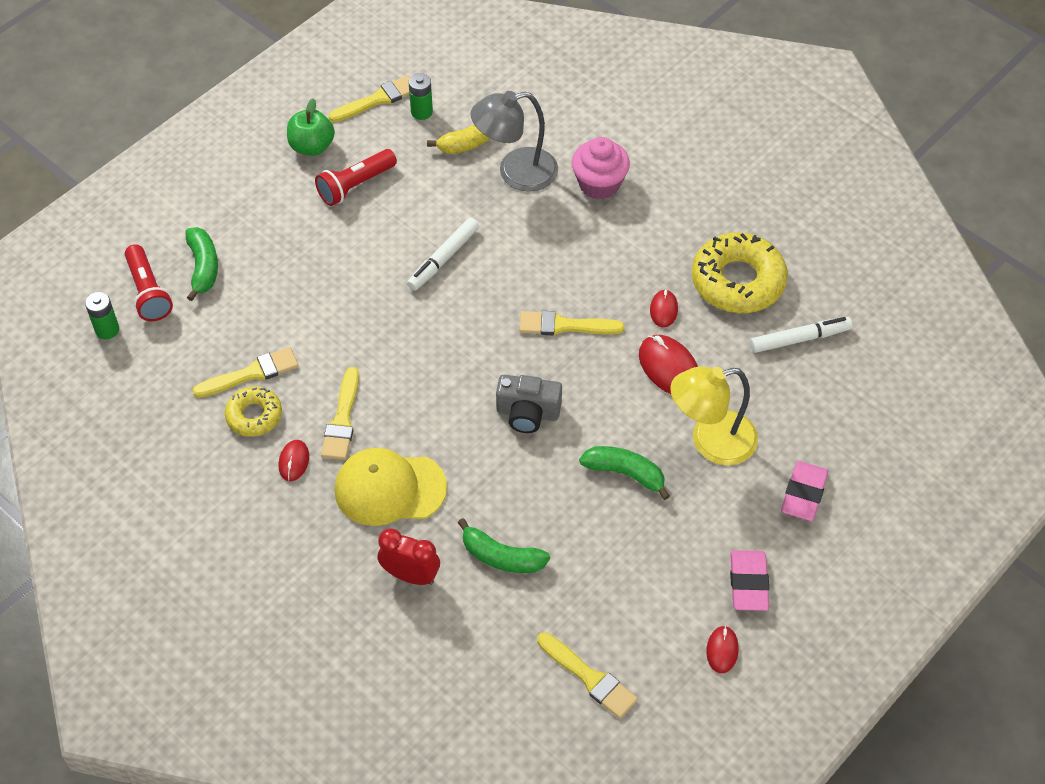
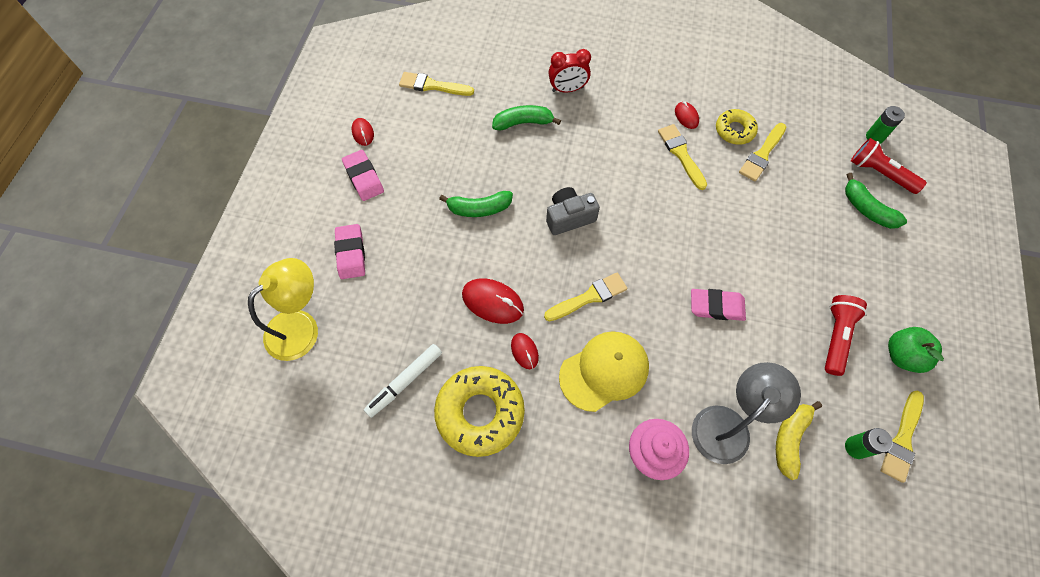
camera: 150 degrees right, 10 degrees up
(389, 489) = (618, 128): yellow cap -> yellow cap (604, 371)
(443, 259) = (716, 306): white marker -> pink eraser
(711, 441) = (433, 259): yellow lamp -> yellow lamp (301, 326)

